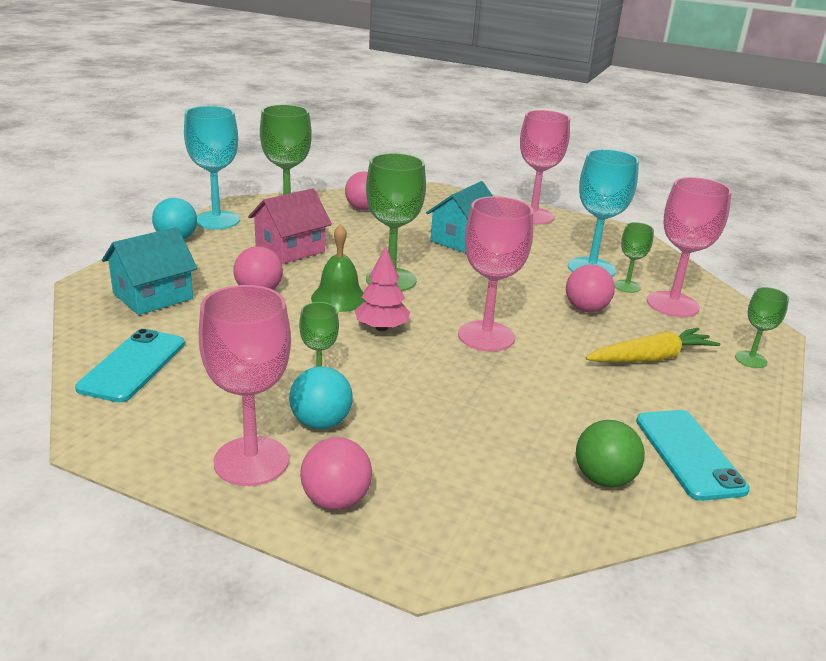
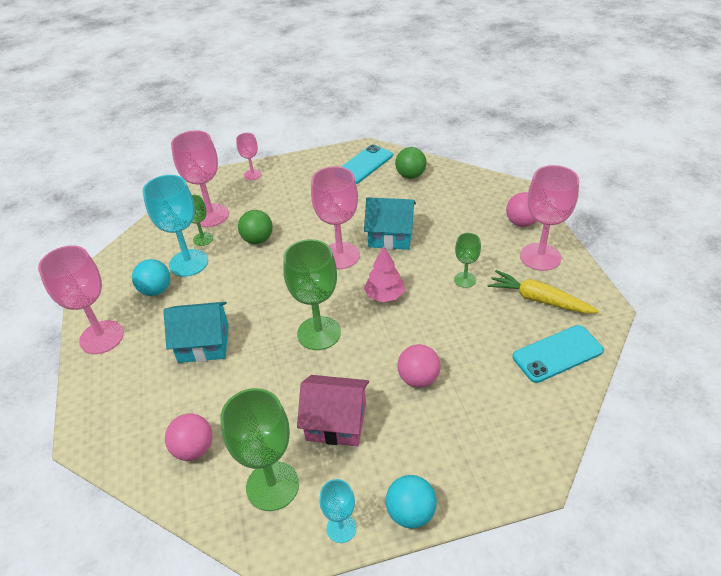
camera: 125 degrees left, 15 degrees up
(153, 296) = (497, 424): turquoise house -> turquoise house (390, 236)
(217, 220) = (341, 528): turquoise goblet -> turquoise goblet, size x0.53
(321, 423) = (490, 257): turquoise ball -> turquoise ball (156, 290)
(339, 298) = (375, 337): green bell -> none
(586, 309) = (258, 239): pink ball -> green ball
(651, 358) = (291, 199): yellow carrot -> yellow carrot (538, 299)
(750, 359) = (252, 175): green goblet -> pink goblet

